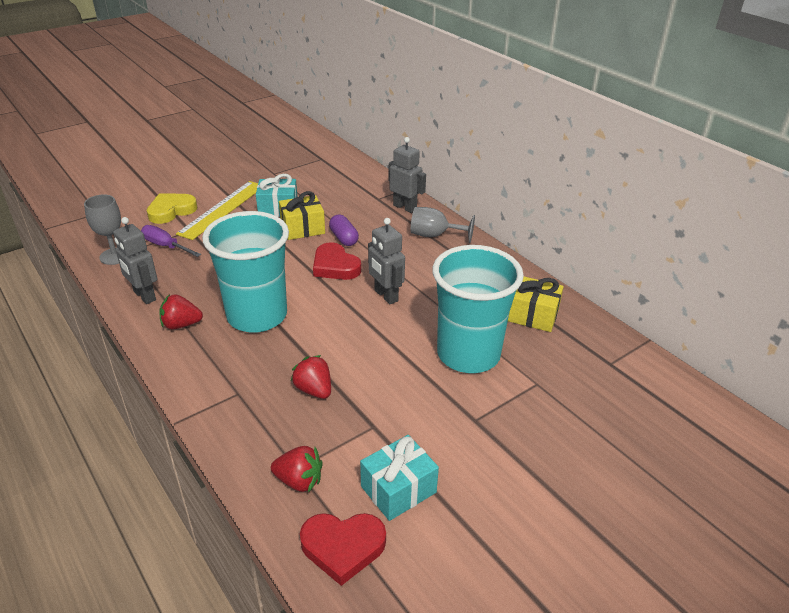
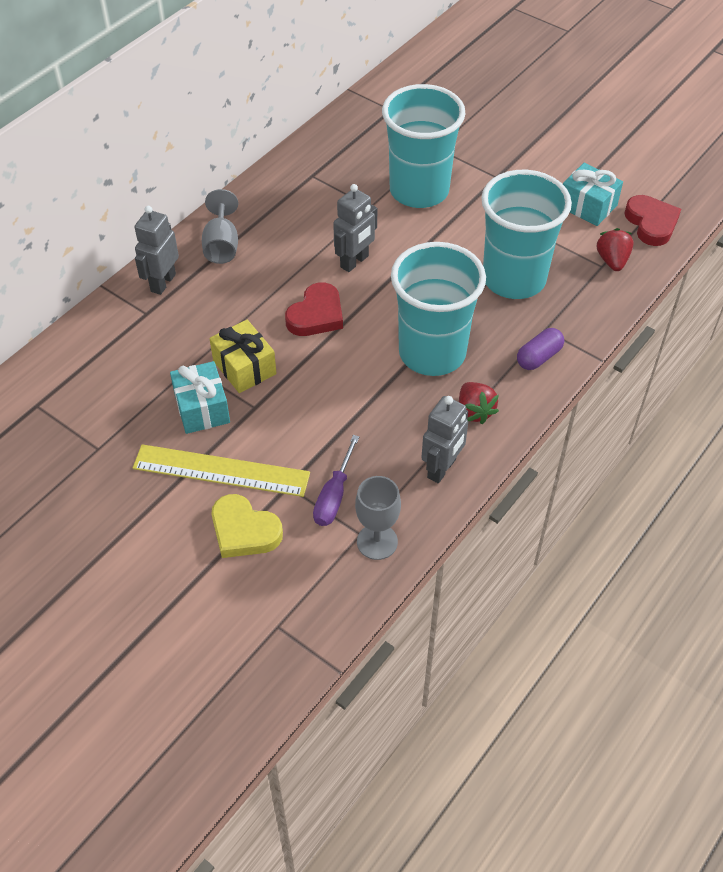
camera: 105 degrees left, 15 degrees up
(314, 390) = (514, 279): red strawberry -> turquoise cup
(343, 238) = (254, 322): purple capsule -> purple capsule (539, 357)
(532, 315) = (343, 157): yellow gift -> none

